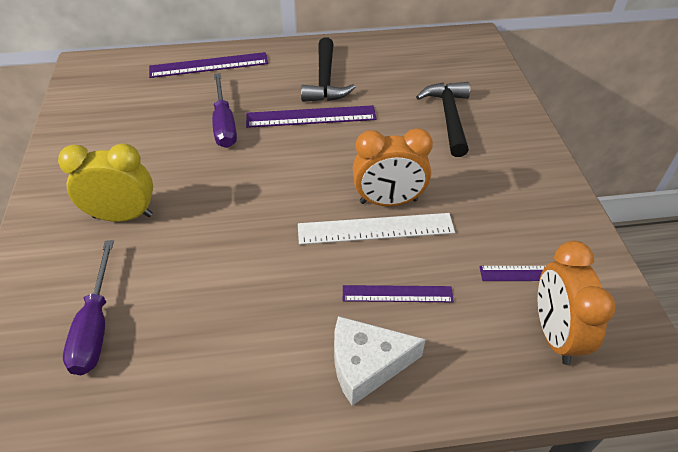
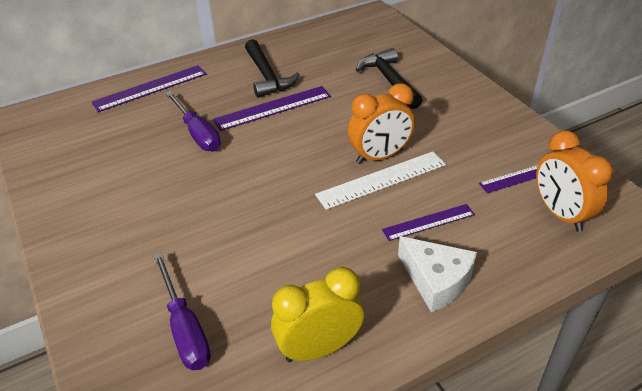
camera: 20 degrees left, 5 degrees down
(123, 216) = (150, 233): yellow clock -> yellow clock (319, 348)
(366, 364) = (436, 280): white cheese -> white cheese turned 105 degrees counterclockwise

